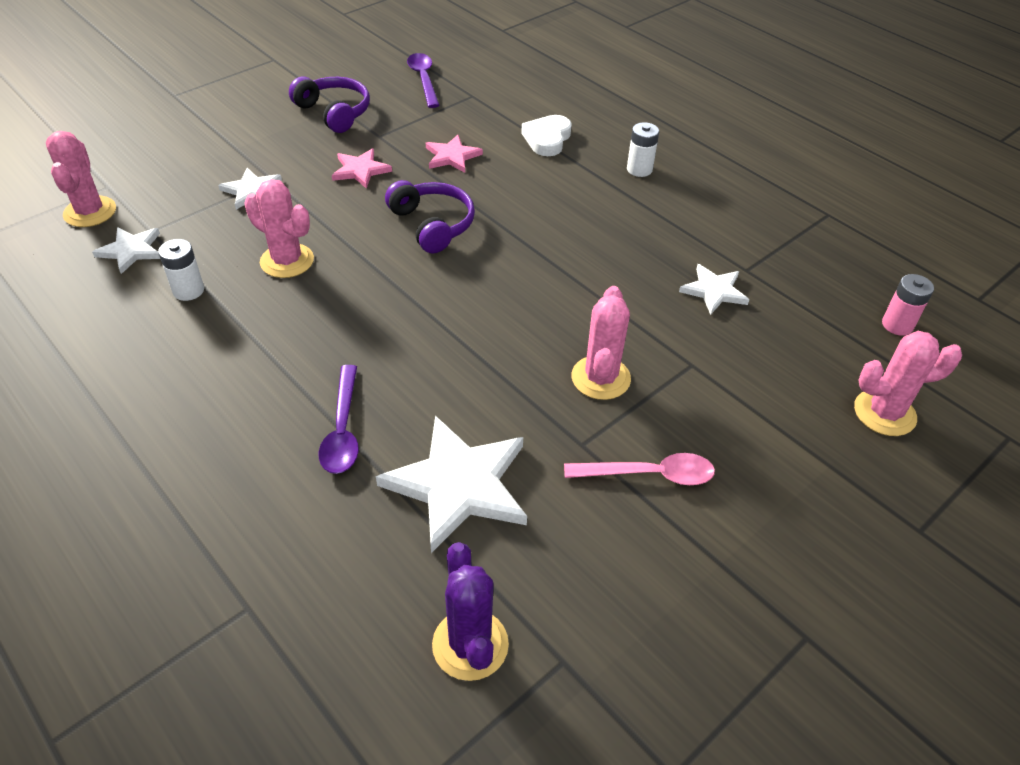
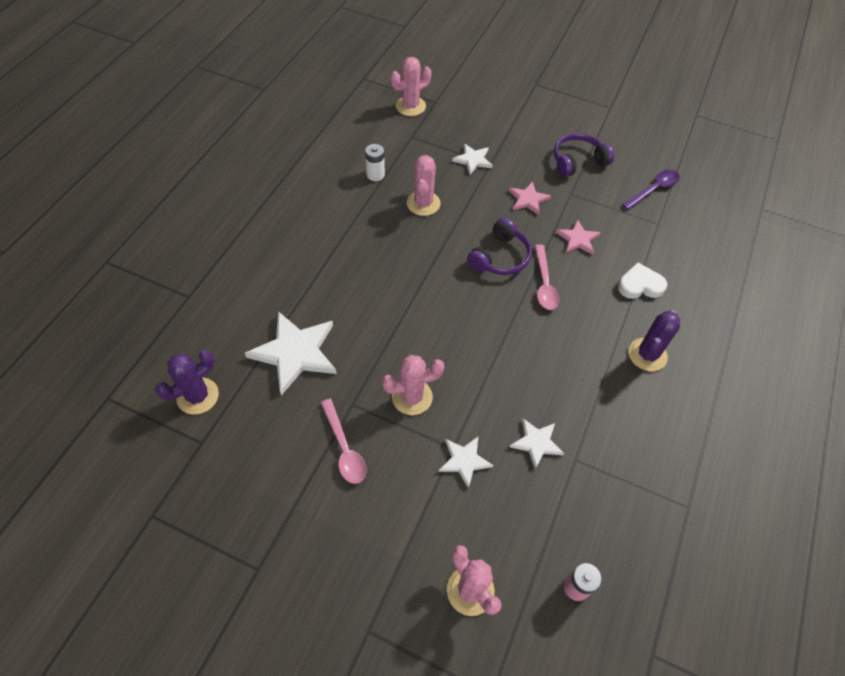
camera: 65 degrees right, 10 degrees up
(131, 251) = (391, 137): white star -> white star (464, 461)
(334, 112) = (577, 161): purple headphones -> purple headphones turned 135 degrees counterclockwise
(343, 429) = (310, 285): purple spoon -> none
(498, 204) = (544, 284): none -> pink spoon
(639, 169) = (647, 354): white battery -> purple cactus

